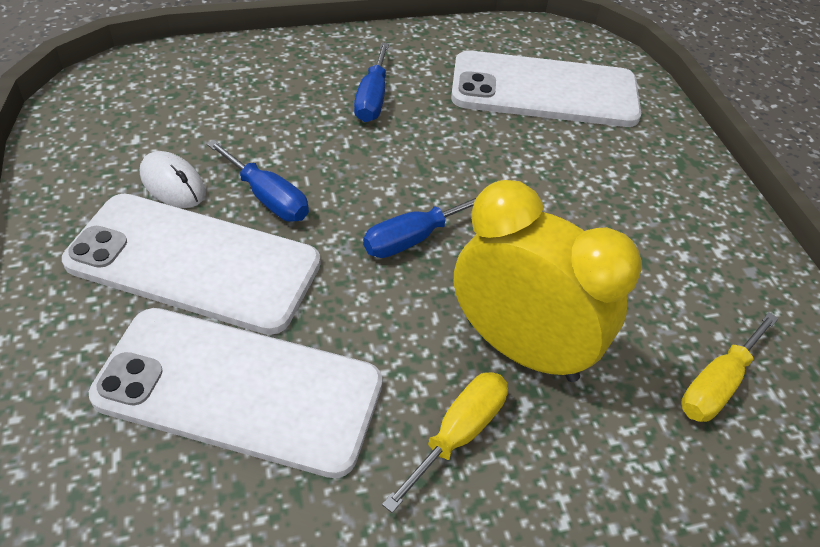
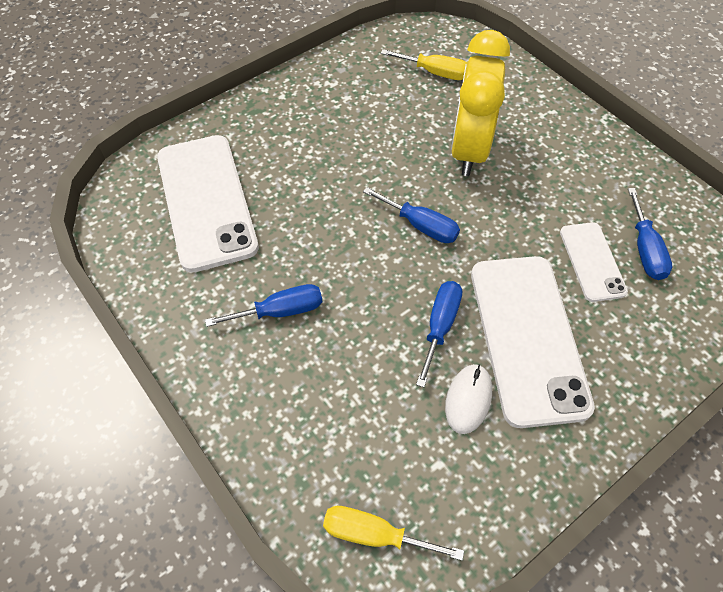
camera: 110 degrees left, 10 degrees up
(208, 475) = (645, 249): none -> blue screwdriver
(239, 390) = (592, 261): white phone -> white phone, size x0.53
(458, 434) = (540, 159): yellow screwdriver -> yellow screwdriver (374, 534)

